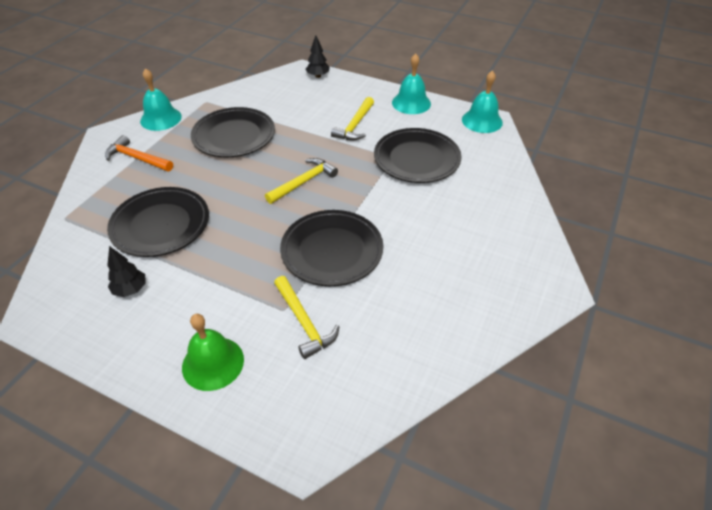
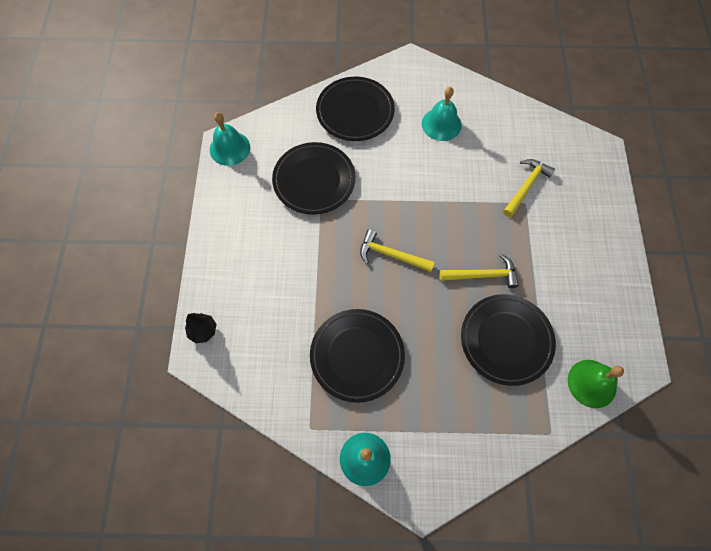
camera: 115 degrees left, 20 degrees up
(130, 289) = (576, 314): black tree -> none
(137, 158) = (440, 431): orange hammer -> none
(213, 363) = (589, 222): green bell -> green bell (592, 383)
(332, 251) = (455, 198): black plate -> black plate (355, 111)
(355, 125) = (285, 250): yellow hammer -> yellow hammer (483, 275)
(411, 103) = (222, 215): turquoise bell -> turquoise bell (441, 124)

